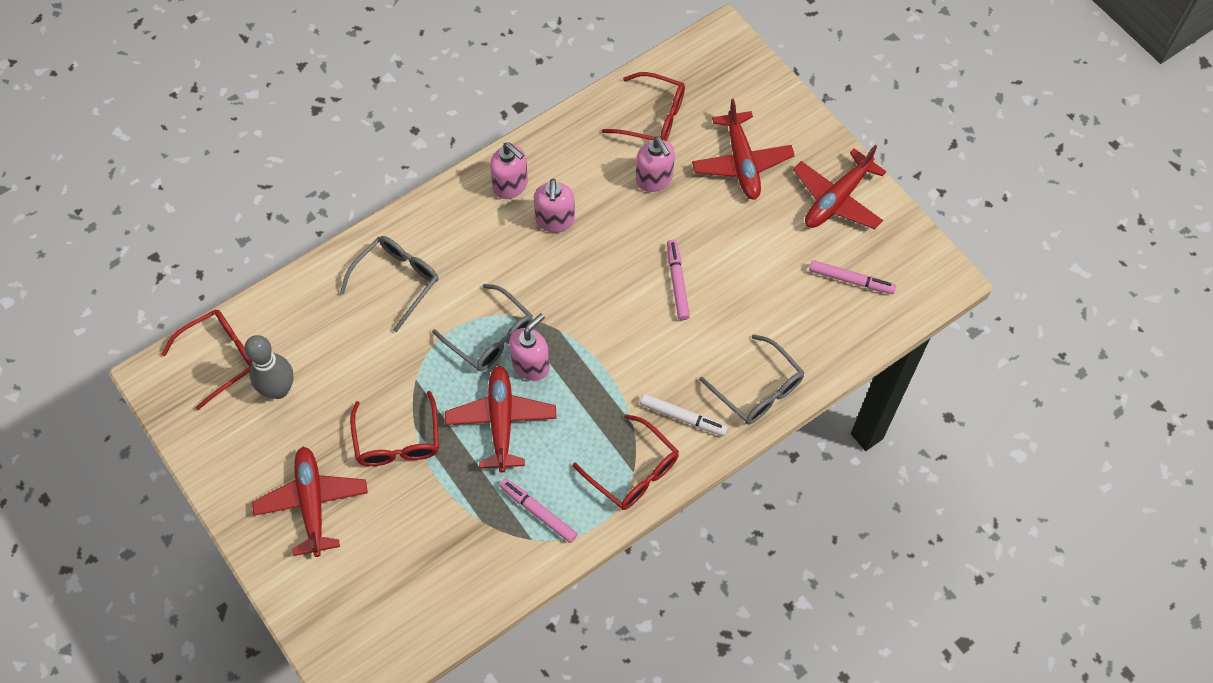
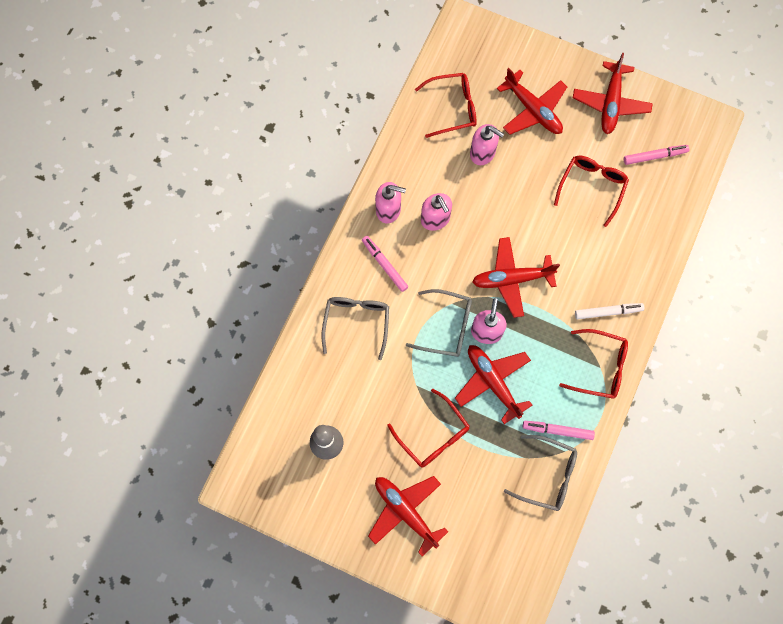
camera: 30 degrees left, 10 degrees up
(220, 358) = (272, 446): red glasses -> red glasses (592, 187)
(597, 325) = (512, 279): none -> red plane
(677, 282) = (545, 219): pink marker -> pink marker (384, 265)
(758, 389) = (643, 265): grey glasses -> grey glasses (547, 475)

